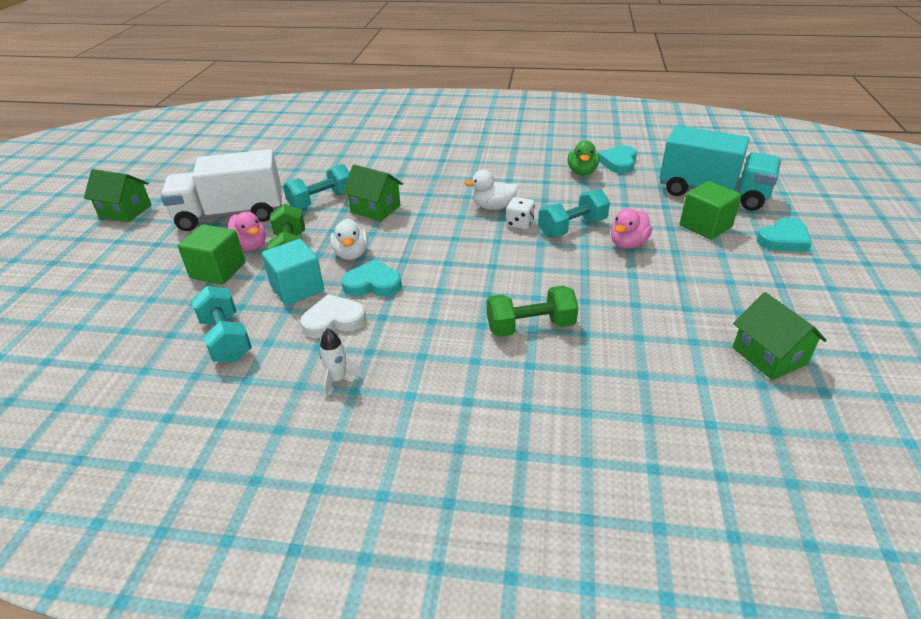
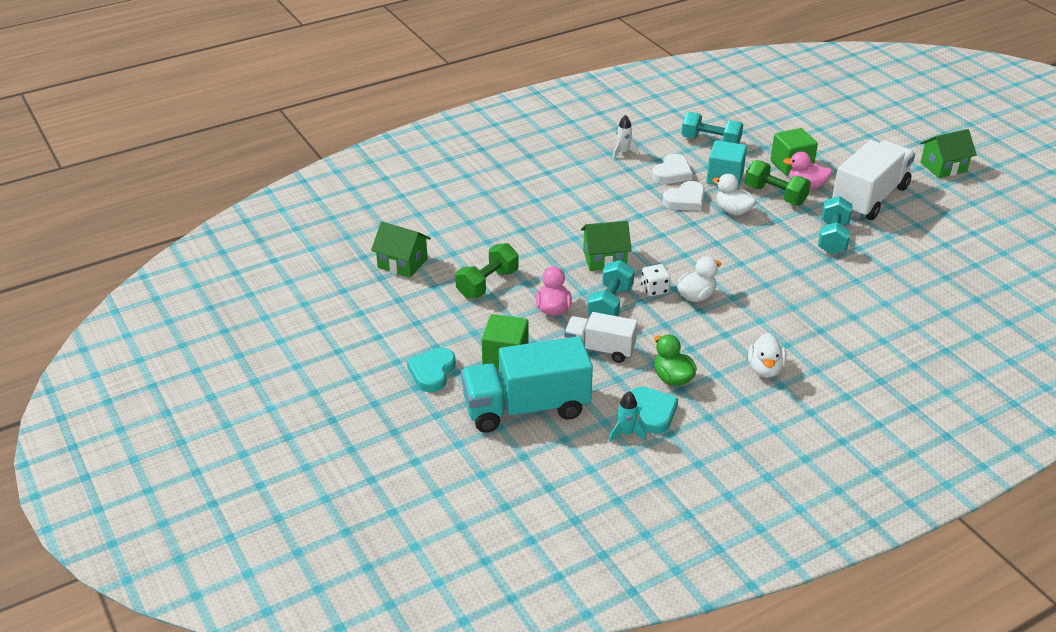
camera: 140 degrees right, 0 degrees up
(373, 284) = (685, 200): turquoise heart -> white heart
(375, 209) = (780, 251): green house -> green house (604, 259)
(512, 156) = (765, 369): none -> white duck
(530, 327) = (557, 219): green dumbbell -> green dumbbell (487, 284)
(617, 204) = (599, 349): none -> white truck
(649, 160) = (626, 433): none -> turquoise rocket

